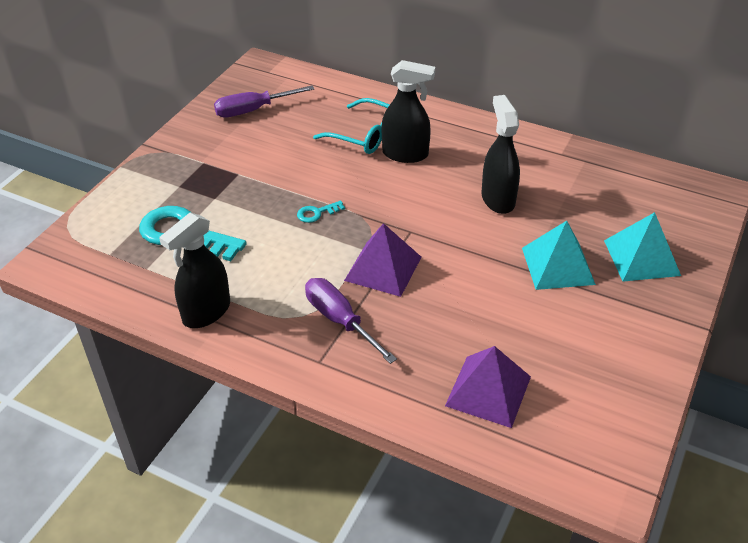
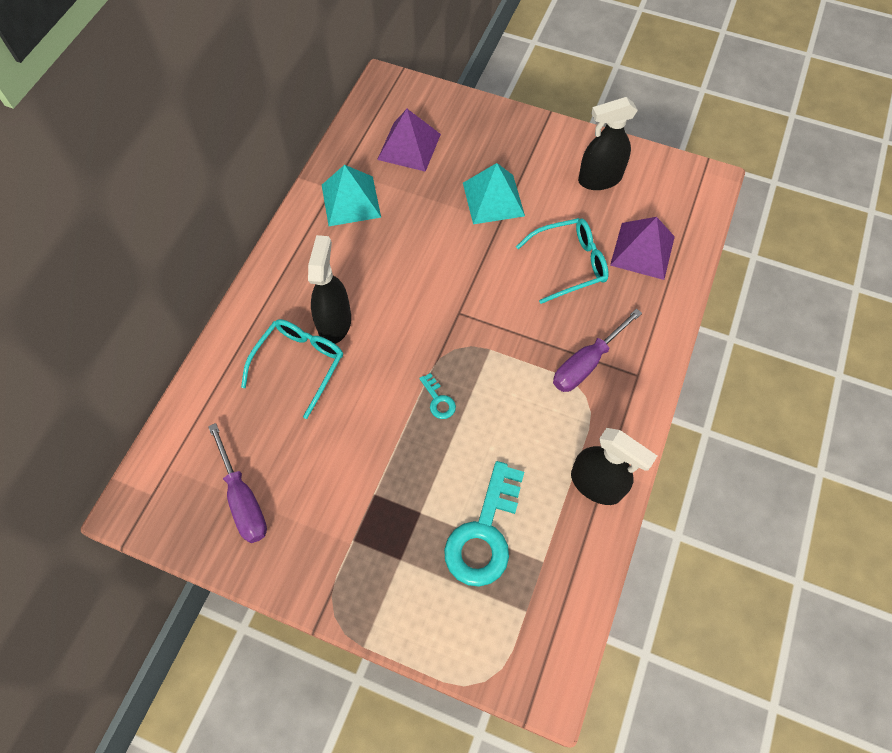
camera: 95 degrees left, 20 degrees up
(383, 268) = (514, 333): purple pyramid -> purple pyramid (409, 146)
(468, 320) = (569, 264): none -> turquoise glasses
(497, 199) = (406, 241): black spray bottle -> black spray bottle (599, 179)
(642, 257) = (476, 142): turquoise pyramid -> turquoise pyramid (351, 200)

